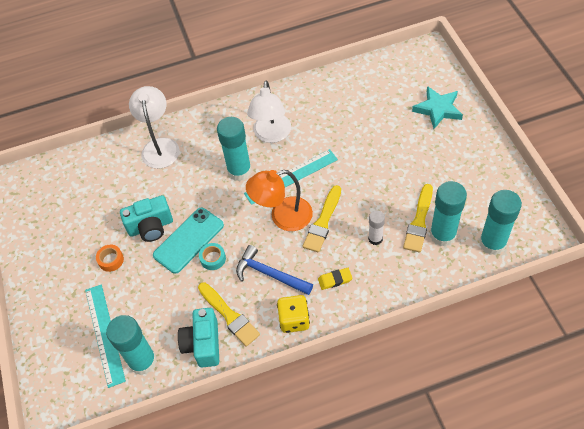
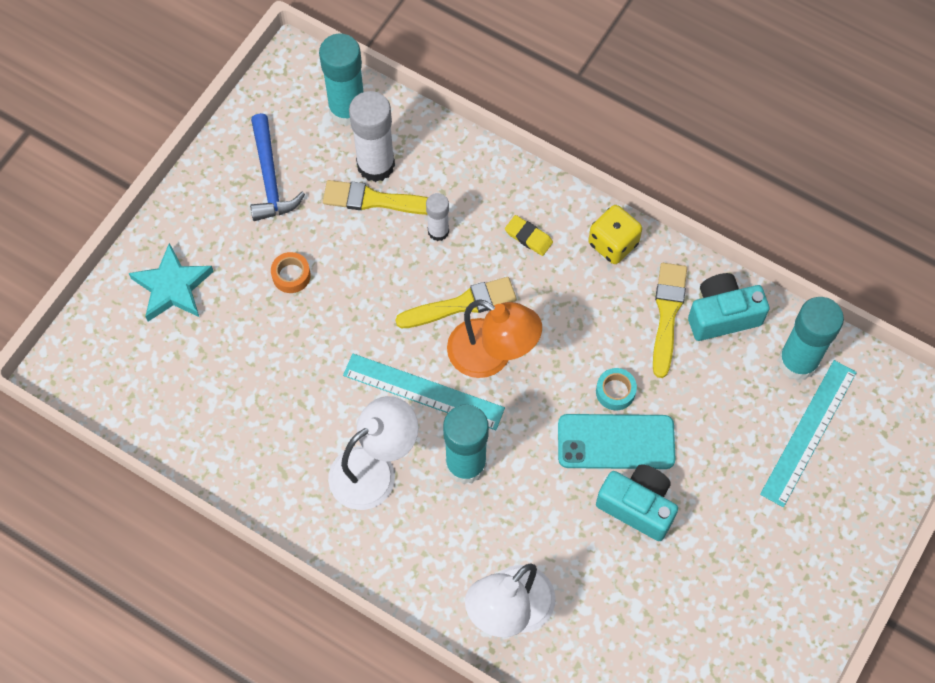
camera: 135 degrees left, 10 degrees up
(111, 260) = (721, 514): orange tape -> orange tape (291, 275)
(203, 344) = (722, 315): turquoise camera -> turquoise camera turned 150 degrees counterclockwise
(269, 274) = (580, 311): blue hammer -> blue hammer (270, 177)
(419, 221) = (376, 200): yellow brush -> yellow brush turned 150 degrees counterclockwise
(442, 235) = (376, 165): turquoise glue stick -> white glue stick

